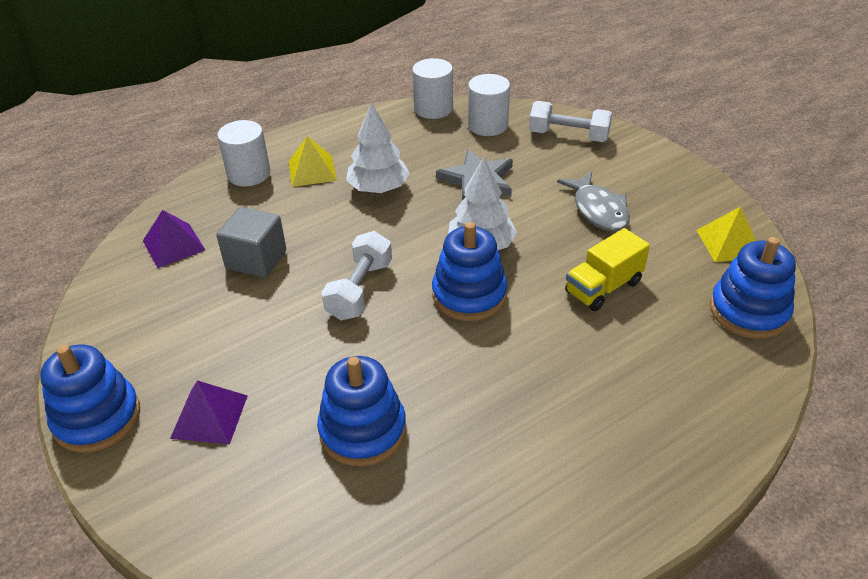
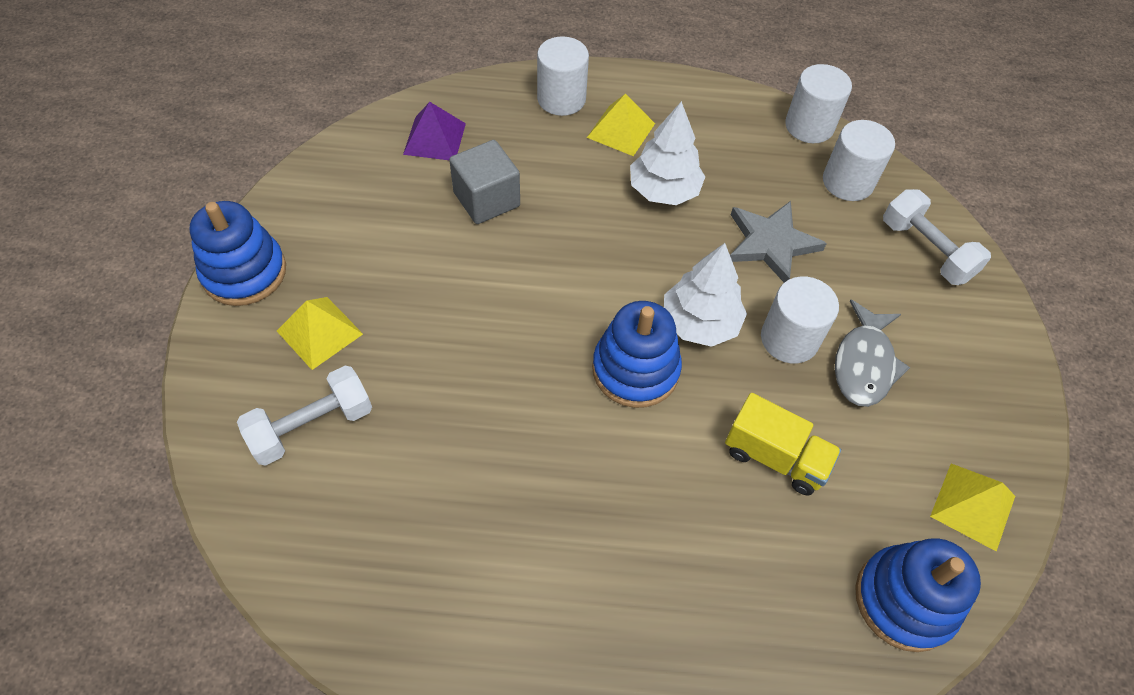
camera: 35 degrees right, 15 degrees up
(209, 416) = (320, 332): purple pyramid -> yellow pyramid
(360, 290) = (544, 293): white dumbbell -> white dumbbell (312, 426)
(363, 430) = (418, 438): blue stacking toy -> none
(543, 222) = (789, 339): none -> white cylinder
(603, 287) = (775, 457): yellow truck -> yellow truck turned 150 degrees counterclockwise

